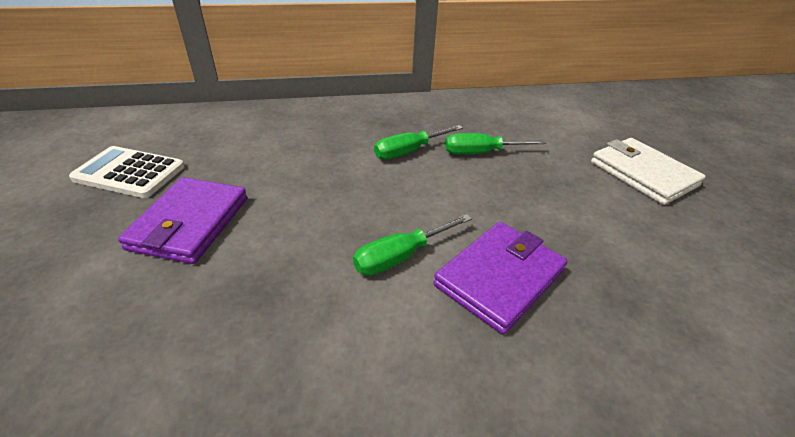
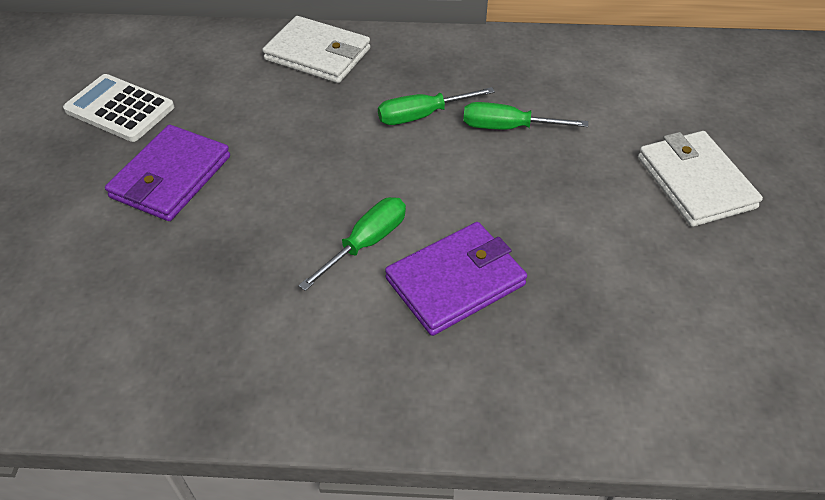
camera: 15 degrees right, 10 degrees up
(307, 118) = (318, 54): none -> white wallet
(401, 256) = (366, 243): green screwdriver -> green screwdriver turned 150 degrees clockwise

